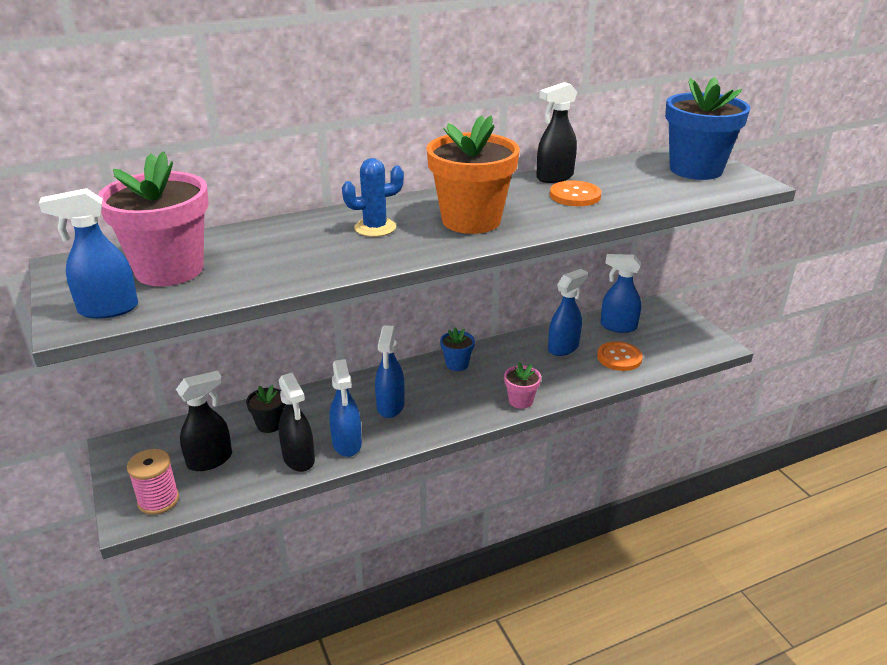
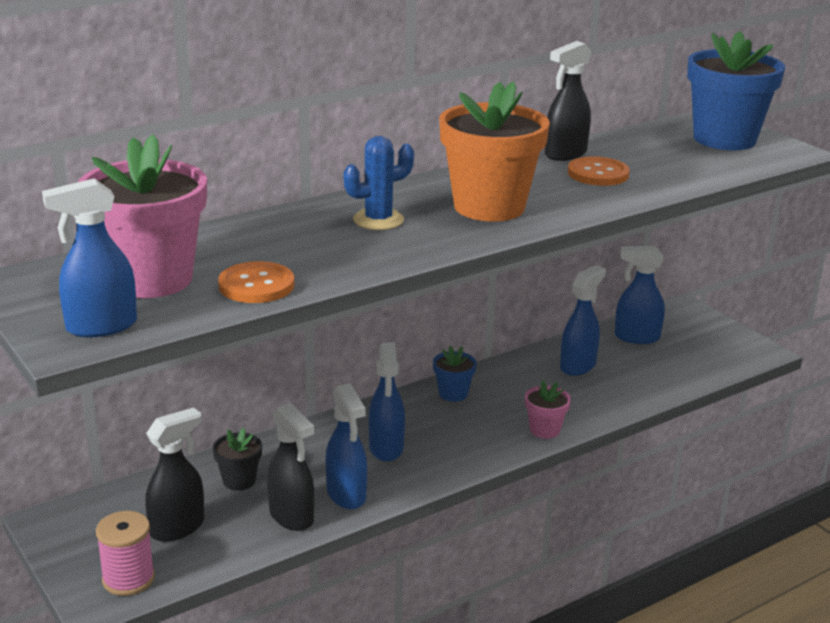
camera: 10 degrees left, 5 degrees down
(619, 357) = (648, 373): orange button -> orange button (256, 285)

